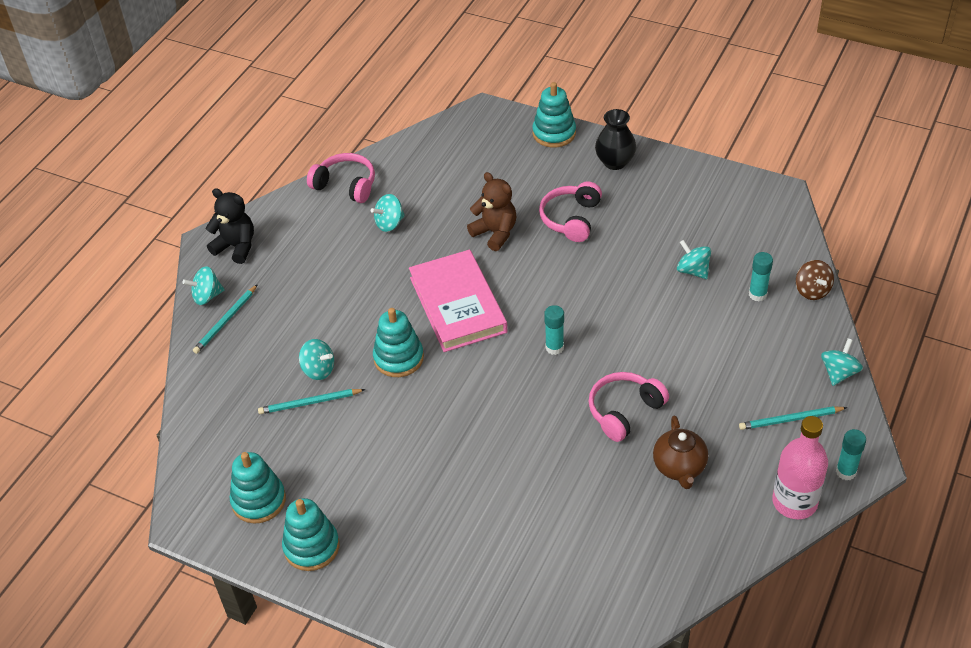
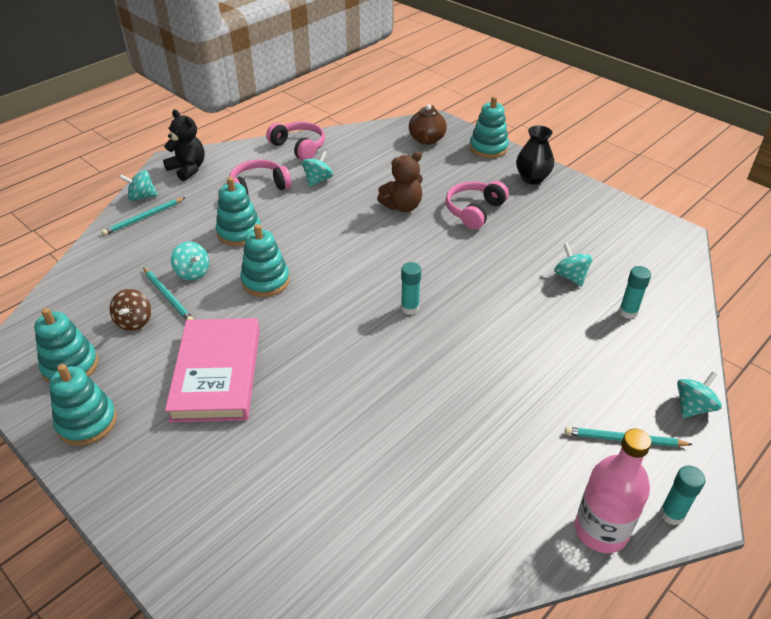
camera: 15 degrees right, 5 degrees down
(309, 403) = (168, 297): turquoise pencil -> turquoise pencil turned 135 degrees counterclockwise
(340, 310) = (239, 232): none -> turquoise stacking toy
(389, 223) = (318, 180): turquoise spinning top -> turquoise spinning top turned 135 degrees clockwise
(458, 305) = (341, 252): pink book -> pink book (217, 373)
(495, 233) = (402, 206): brown teddy bear -> brown teddy bear turned 90 degrees clockwise
(624, 411) = (451, 382): pink headphones -> pink headphones (258, 187)
(679, 467) = (485, 454): brown teapot -> brown teapot (426, 140)
(812, 291) = (686, 322): brown spinning top -> brown spinning top (134, 321)

